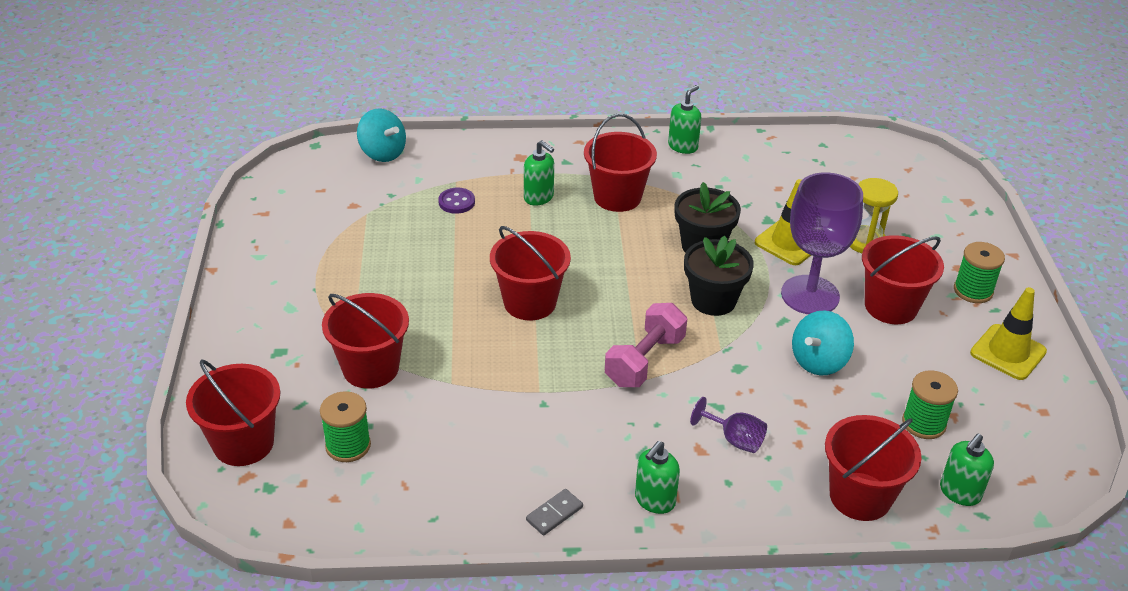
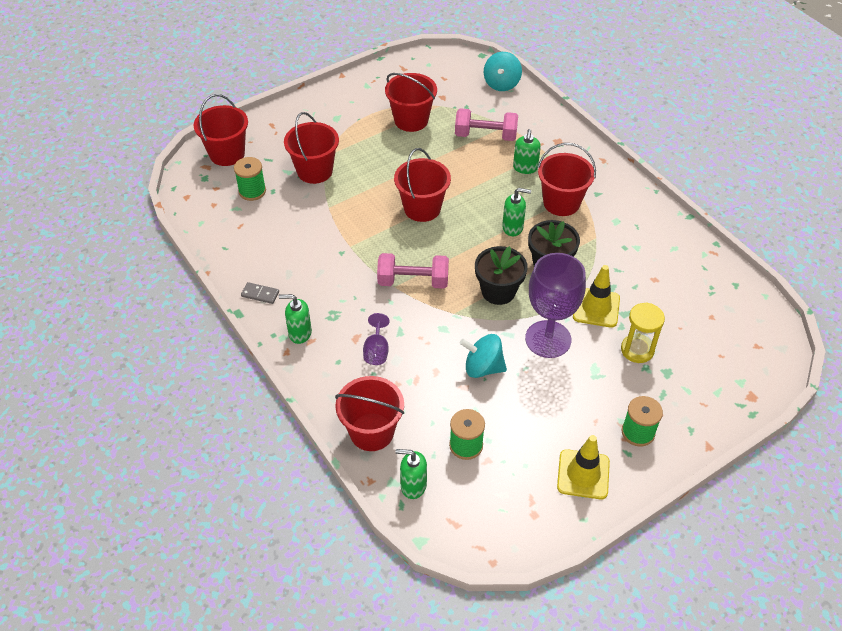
camera: 60 degrees right, 10 degrees up
(456, 202) = (485, 135): purple button -> pink dumbbell
(683, 146) = (651, 211): green soap dispenser -> green soap dispenser (513, 227)
(891, 306) = (575, 388): red bucket -> red bucket (411, 120)

